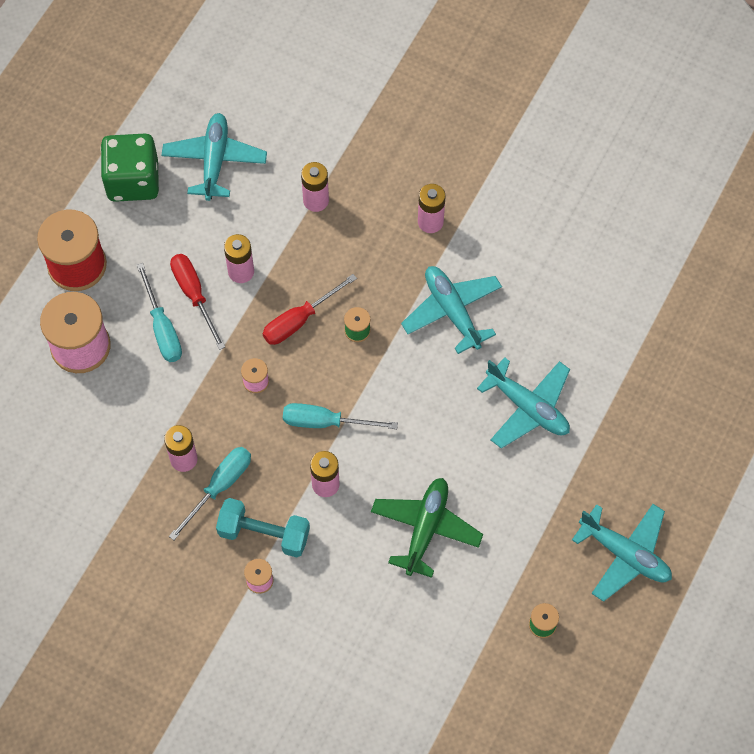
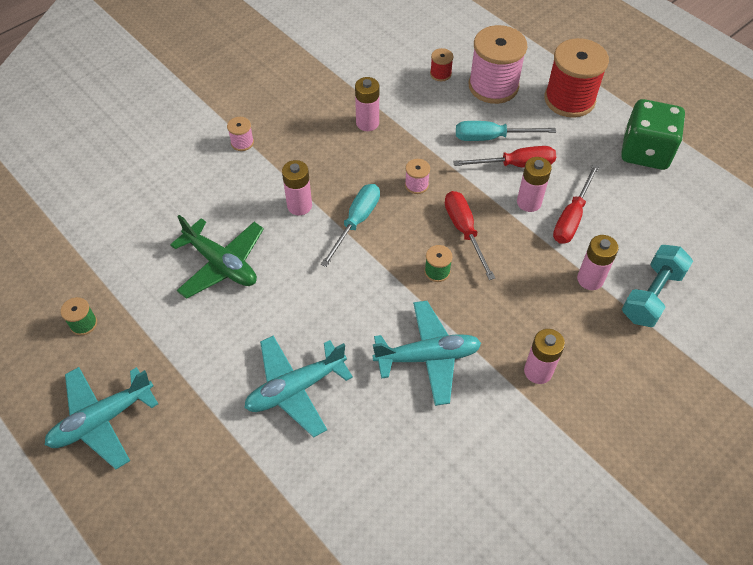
camera: 110 degrees right, 10 degrees down
(78, 407) = (440, 74): none -> red spool
(215, 161) = (654, 213): turquoise plane -> none
(220, 487) = (333, 138): turquoise screwdriver -> none
(247, 230) = (571, 217): none -> red screwdriver
(264, 534) = (278, 155): turquoise dumbbell -> turquoise dumbbell (651, 295)

